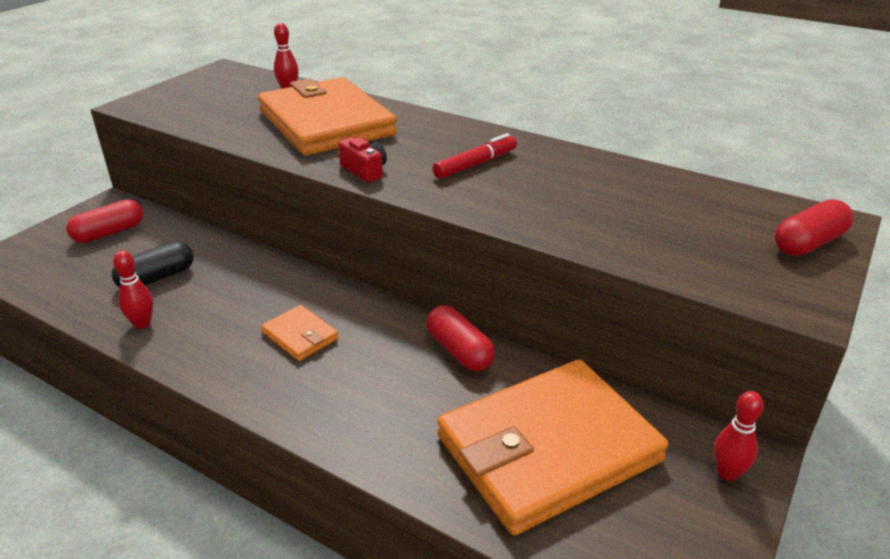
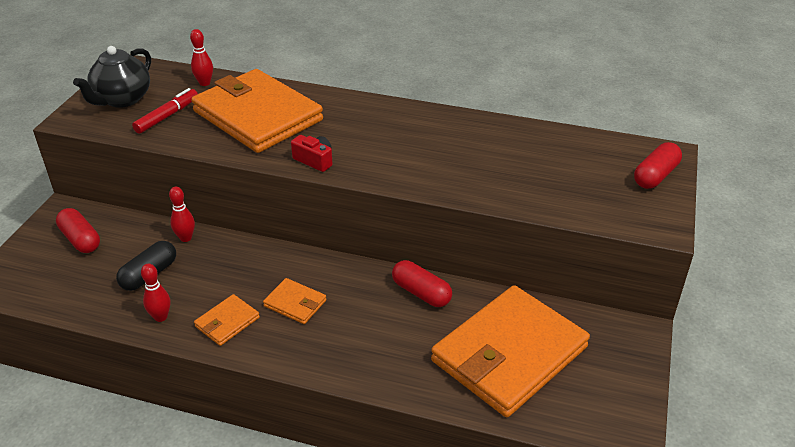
camera: 15 degrees left, 5 degrees up
(109, 233) = (80, 239): red capsule -> red capsule turned 75 degrees counterclockwise
(195, 94) = (122, 99): none -> black teapot
(211, 342) = (227, 322): none -> orange wallet
(476, 164) = (399, 141): red marker -> red marker (167, 116)
(727, 473) = (628, 346): red bowling pin -> red bowling pin (186, 238)

